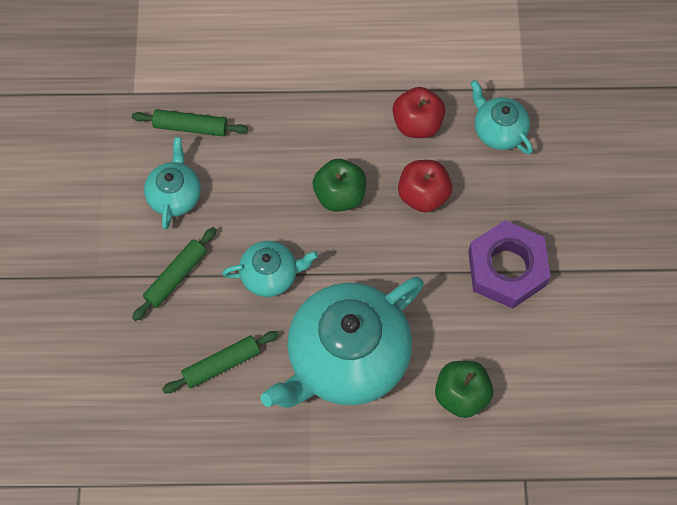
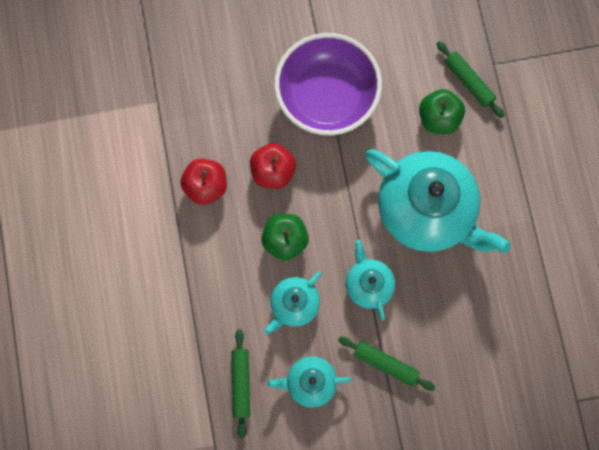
camera: 100 degrees left, 10 degrees up
(221, 364) = (453, 309): green rolling pin -> green rolling pin (468, 82)
(498, 130) = (201, 118): turquoise teapot -> turquoise teapot (294, 304)
(507, 268) = (326, 97): purple nut -> purple bowl

